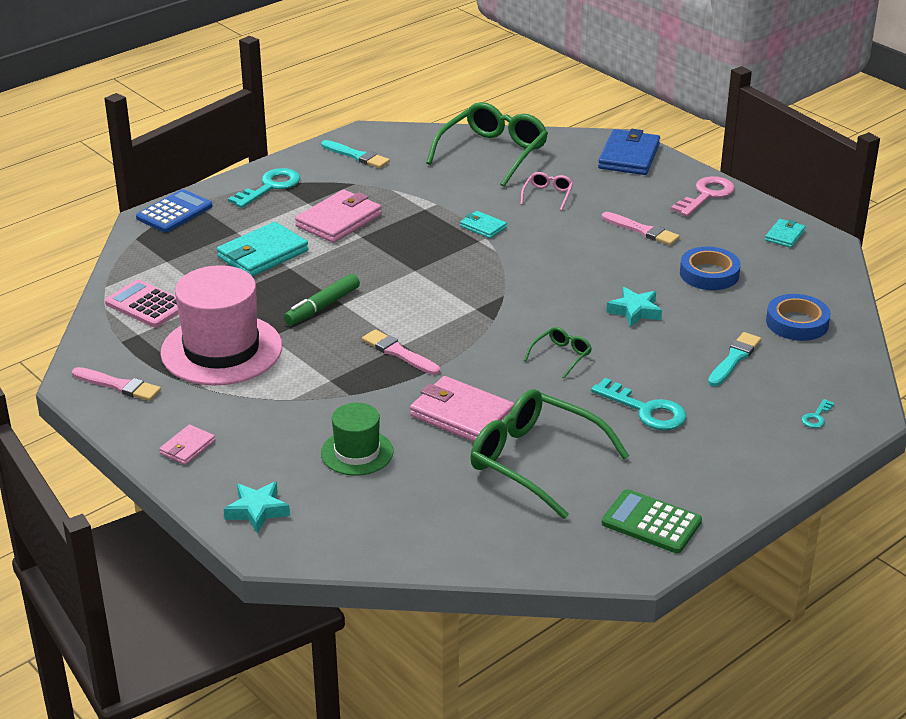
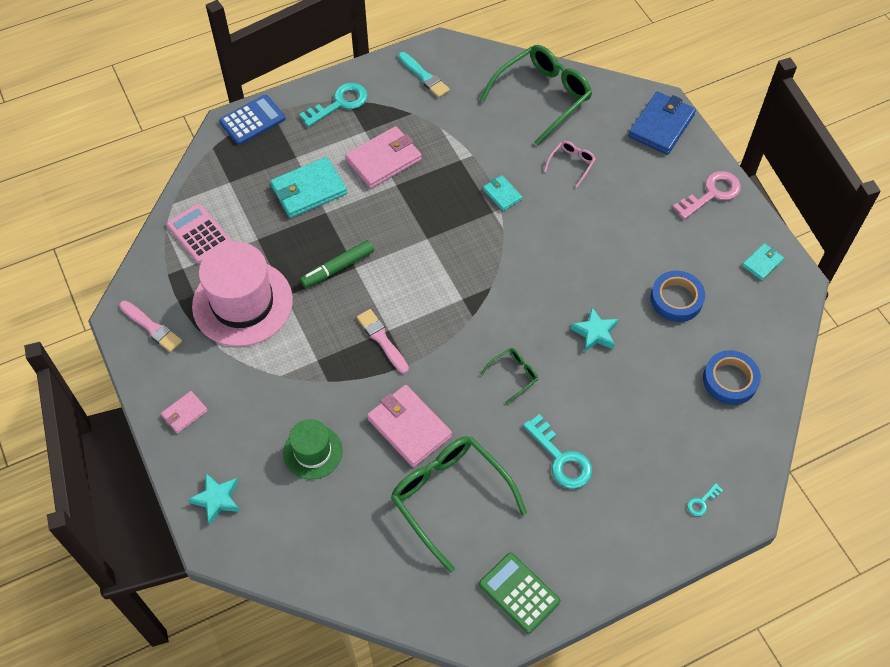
camera: 15 degrees right, 25 degrees up
(642, 230) = (638, 229): pink brush -> none
(734, 359) = (658, 413): turquoise brush -> none

